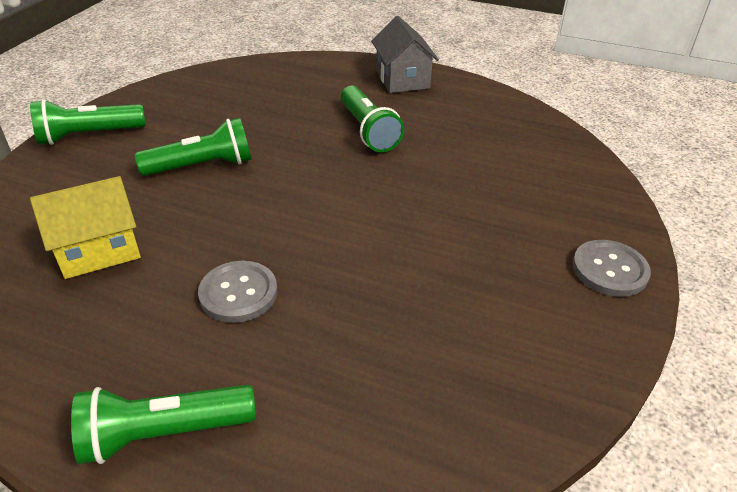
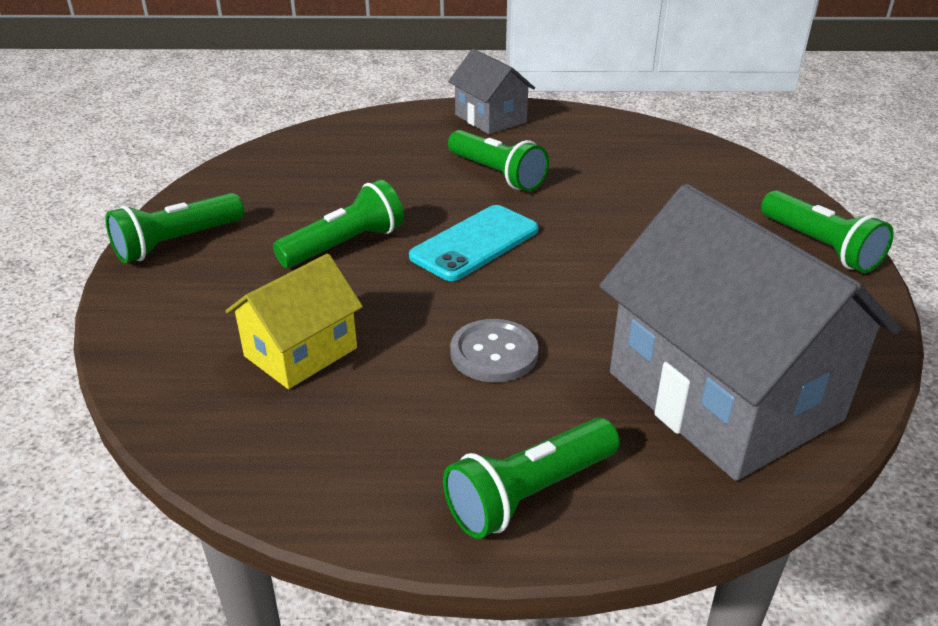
camera: 20 degrees left, 5 degrees down
(302, 189) = (475, 243): none -> turquoise phone
(399, 395) = (723, 396): none -> grey house
(609, 270) = (820, 247): grey button -> green flashlight

